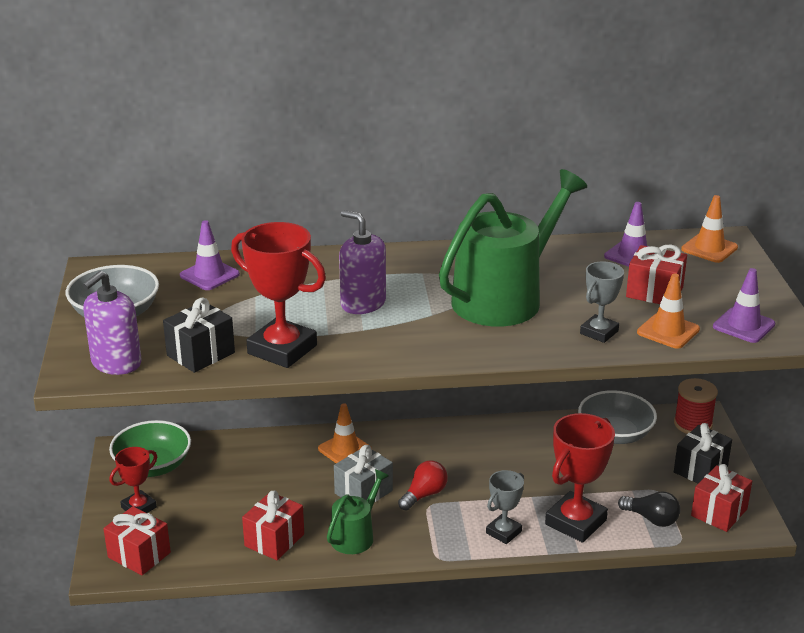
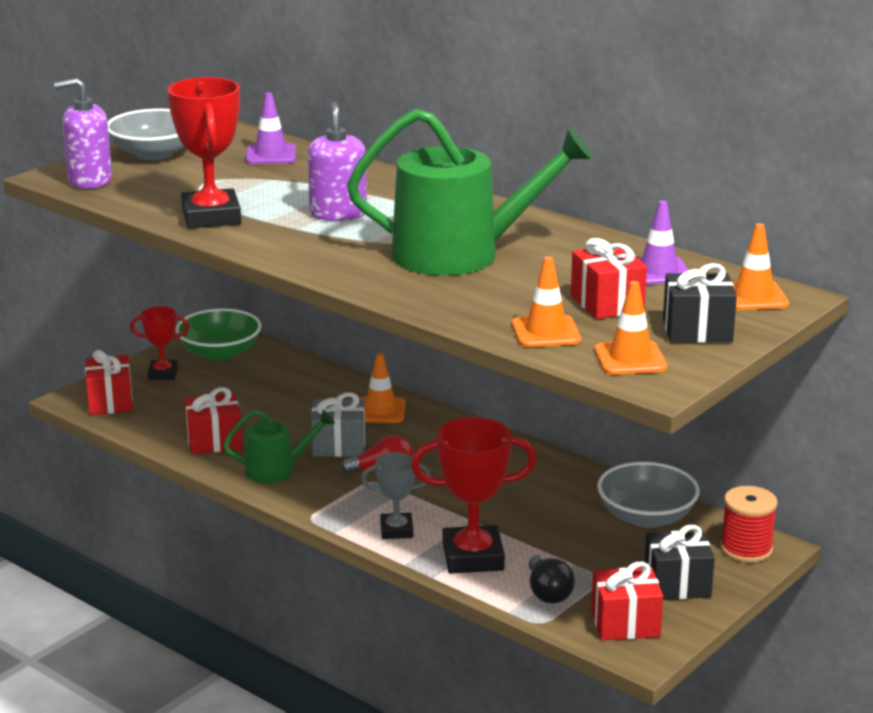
camera: 45 degrees right, 5 degrees down
(200, 354) = (152, 197): black gift -> black gift (697, 330)
(599, 332) = (481, 307): grey trophy -> none
(743, 325) = (630, 359): purple traffic cone -> orange traffic cone

